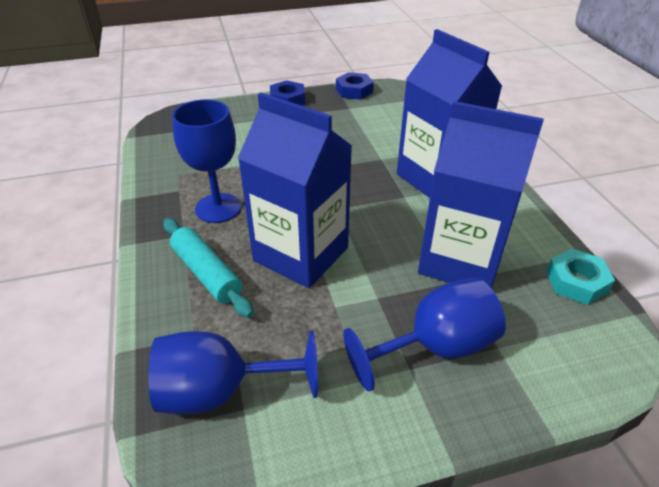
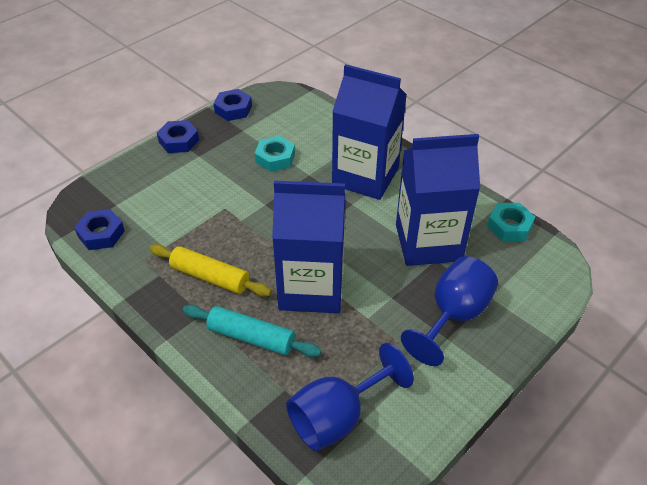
camera: 30 degrees left, 5 degrees up
(165, 144) = (101, 234): none -> blue nut
(218, 208) = (210, 277): blue goblet -> yellow rolling pin
(360, 136) = (275, 158): none -> turquoise nut

